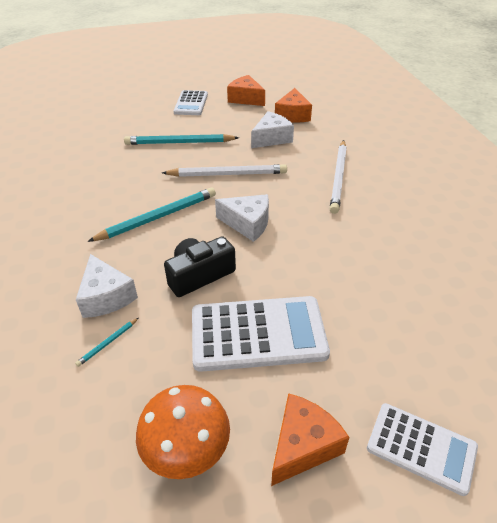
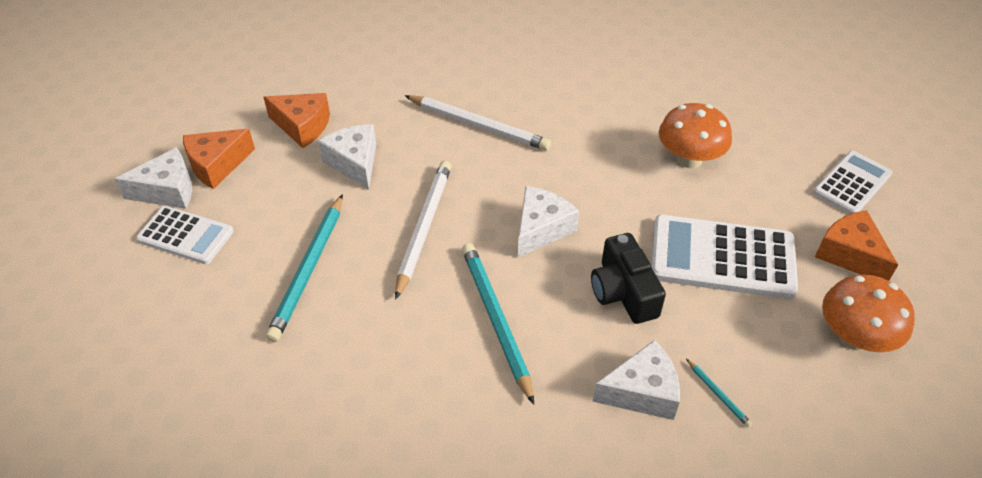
camera: 75 degrees left, 5 degrees up
(220, 91) = (167, 190): none -> white cheese
(258, 334) = (722, 257): white calculator -> white calculator turned 90 degrees counterclockwise
(374, 299) = (689, 159): none -> orange mushroom

